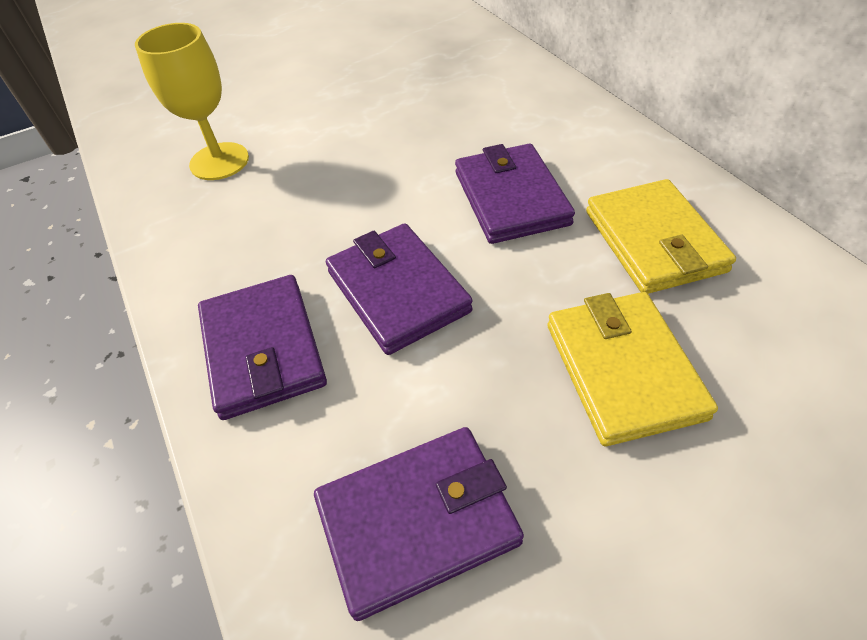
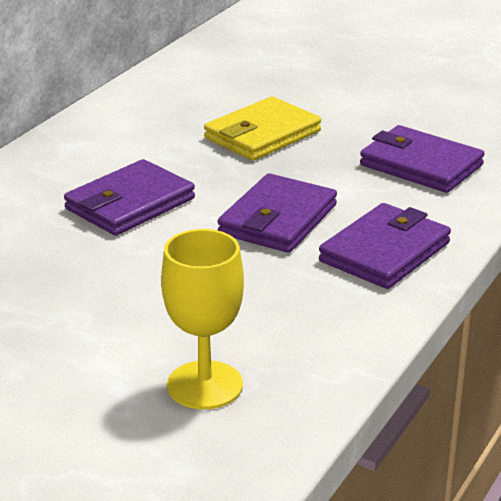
camera: 125 degrees left, 20 degrees down
(654, 241) = (135, 143): yellow wallet -> none

